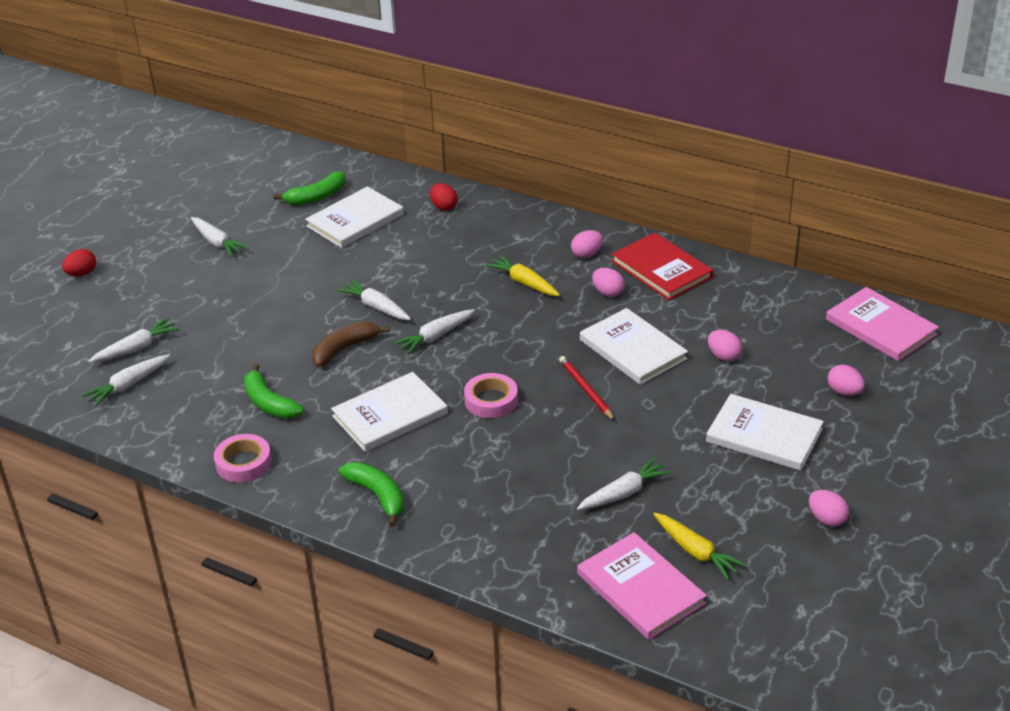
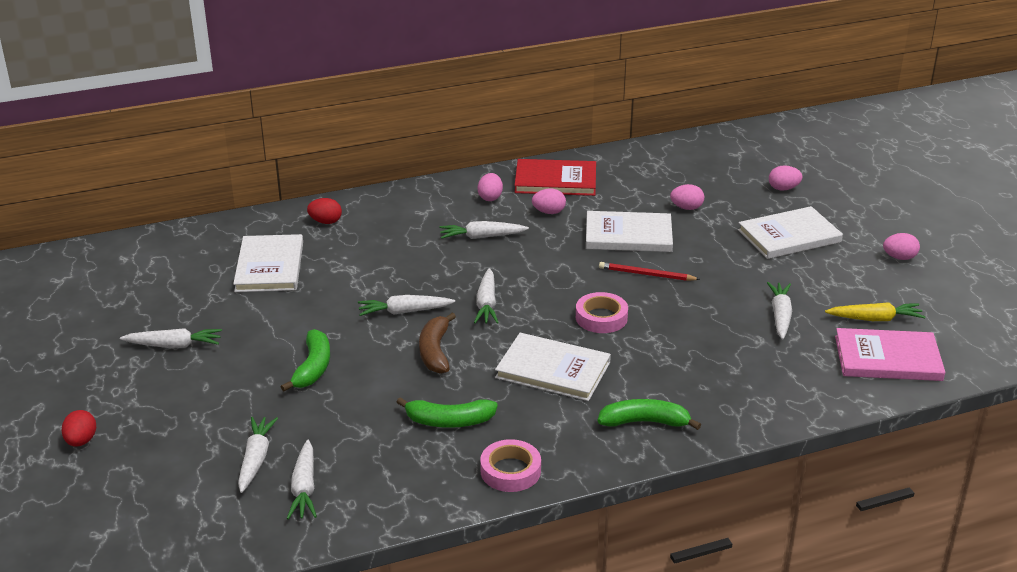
camera: 50 degrees left, 5 degrees down
(316, 197) = (202, 268): green banana -> green banana (313, 368)
(390, 415) = (553, 370): white book -> white book turned 75 degrees counterclockwise
(524, 283) = (481, 237): yellow carrot -> white carrot
(880, 327) = (736, 145): pink book -> none

